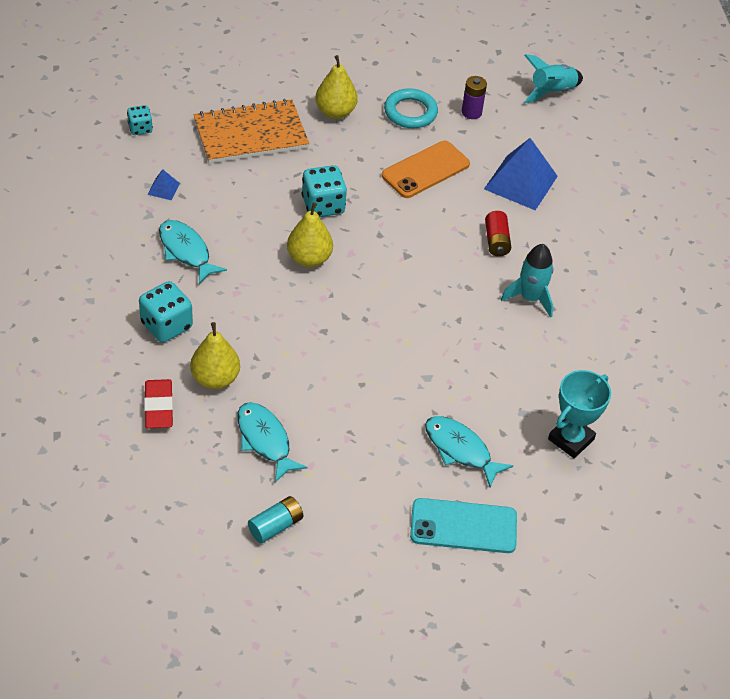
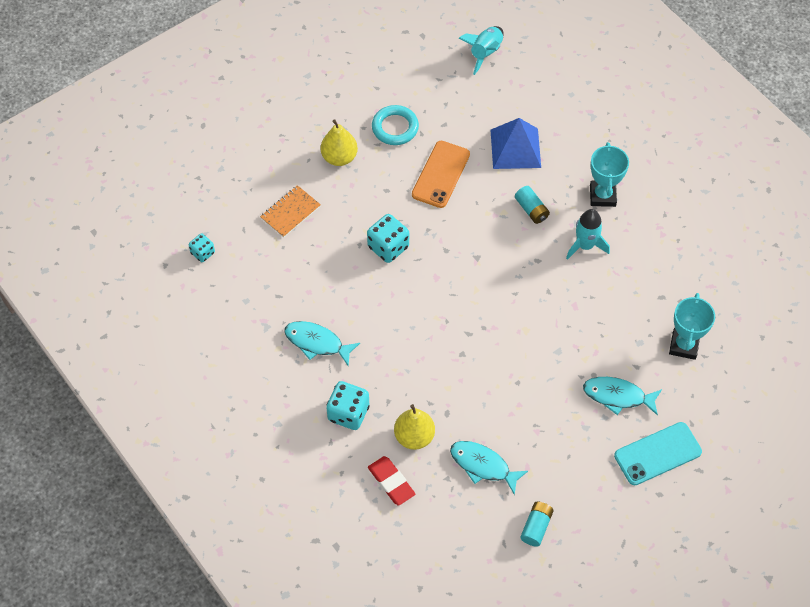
camera: 25 degrees left, 10 degrees up
(163, 189) = (260, 297): blue pyramid -> none
(250, 134) = (290, 212): orange notebook -> orange notebook, size x0.58
(309, 258) = (410, 299): yellow pear -> none
(471, 112) = (439, 103): purple battery -> none
(496, 241) = (531, 210): red battery -> turquoise battery
(583, 263) = (602, 196): none -> turquoise trophy

